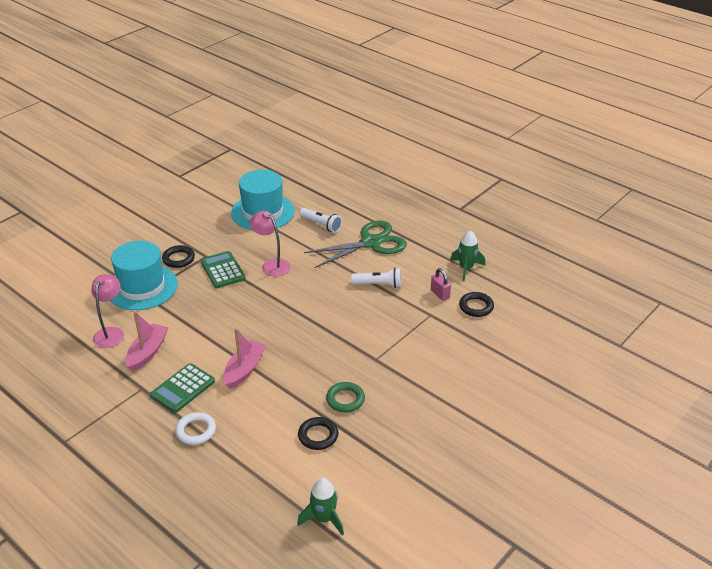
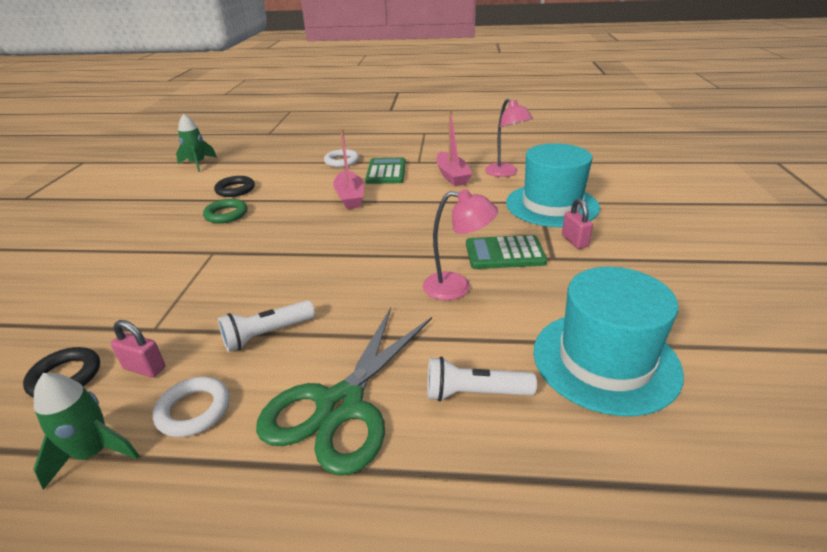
camera: 145 degrees right, 5 degrees down
(178, 259) = (574, 241): black ring -> pink padlock
(223, 270) = (504, 253): green calculator -> green calculator turned 150 degrees clockwise
(425, 266) = (194, 410): none -> white ring

